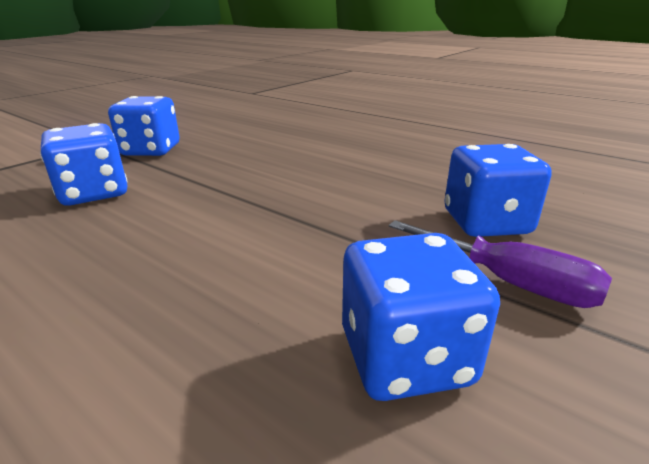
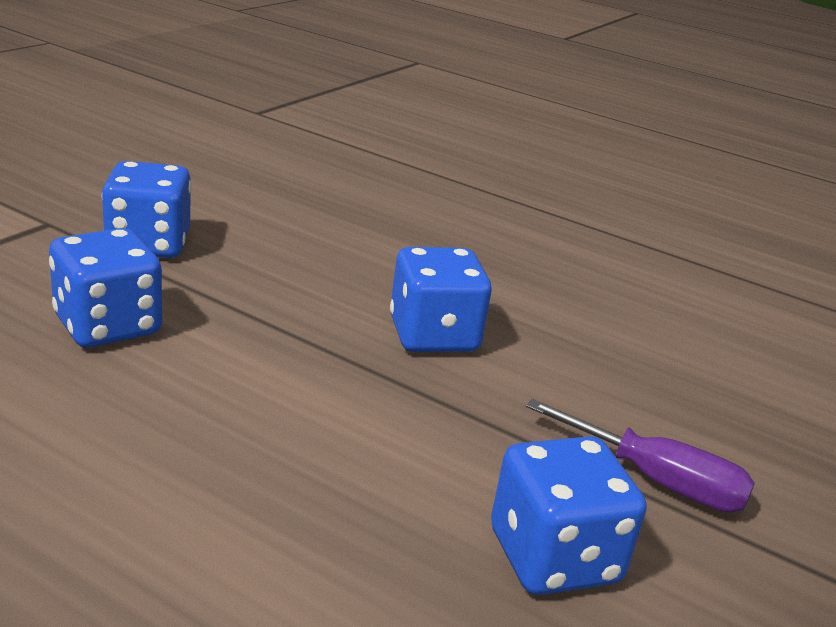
camera: 10 degrees left, 0 degrees up
(486, 223) = (635, 401): blue dice -> blue dice (433, 335)

